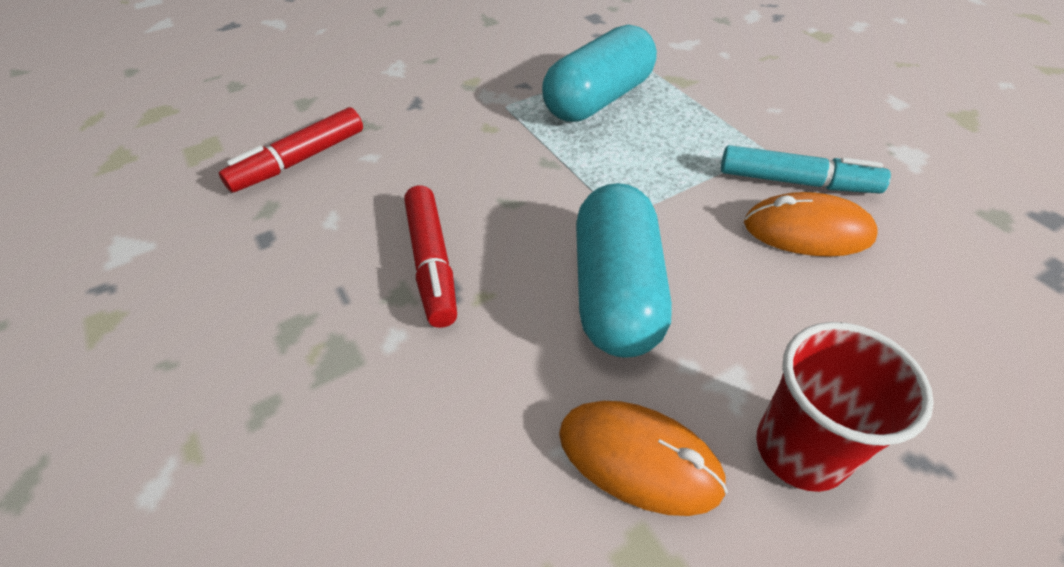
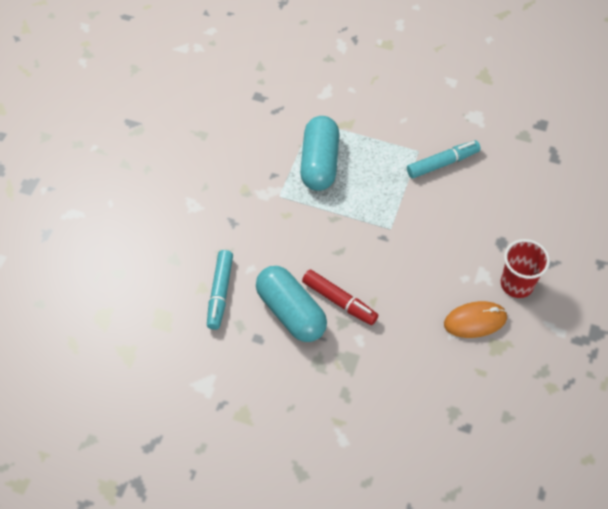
camera: 40 degrees left, 10 degrees up
(300, 160) = (220, 292): red marker -> turquoise marker
(616, 292) = (418, 265): turquoise capsule -> turquoise capsule (291, 312)
(807, 231) = (463, 189): orange mouse -> none

